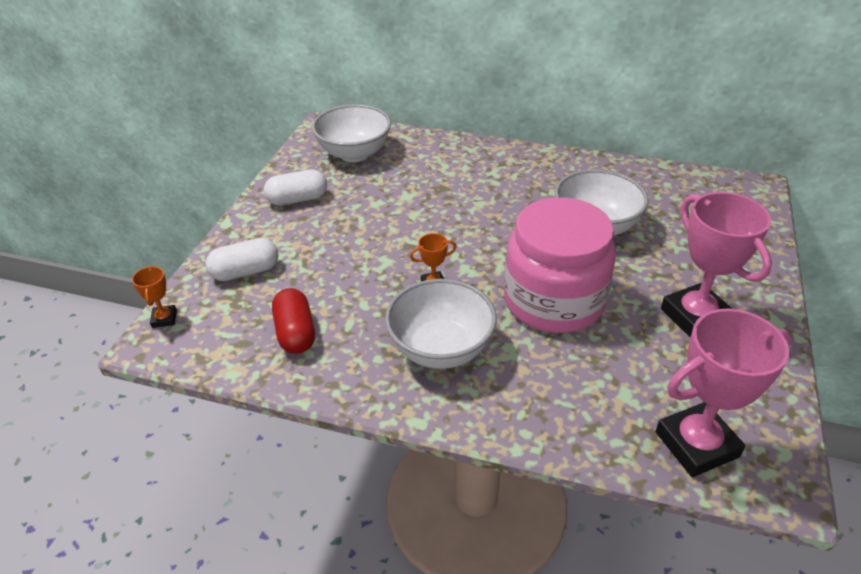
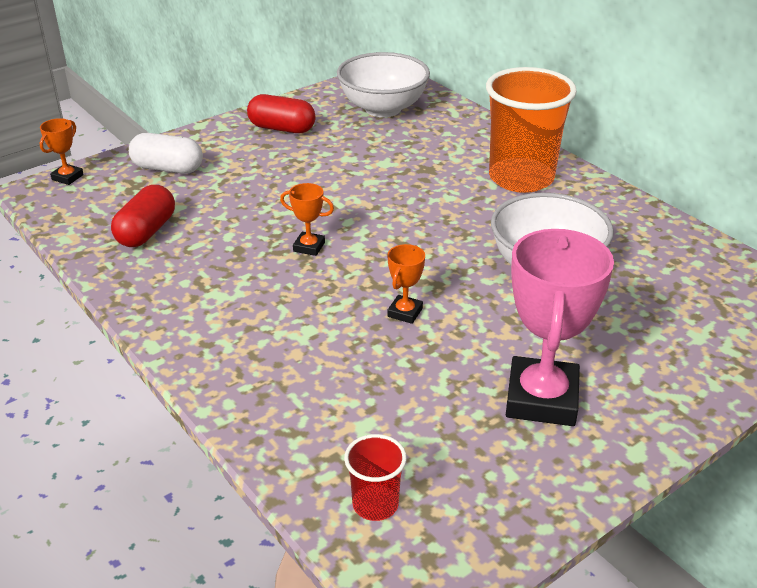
camera: 35 degrees right, 5 degrees down
(298, 199) = (282, 128): white capsule -> red capsule
(441, 349) = (245, 300): white bowl -> none
(507, 169) = (521, 178): none -> orange cup
(553, 301) = (405, 312): pink jar -> orange trophy
(696, 444) = (375, 504): pink trophy -> red cup

